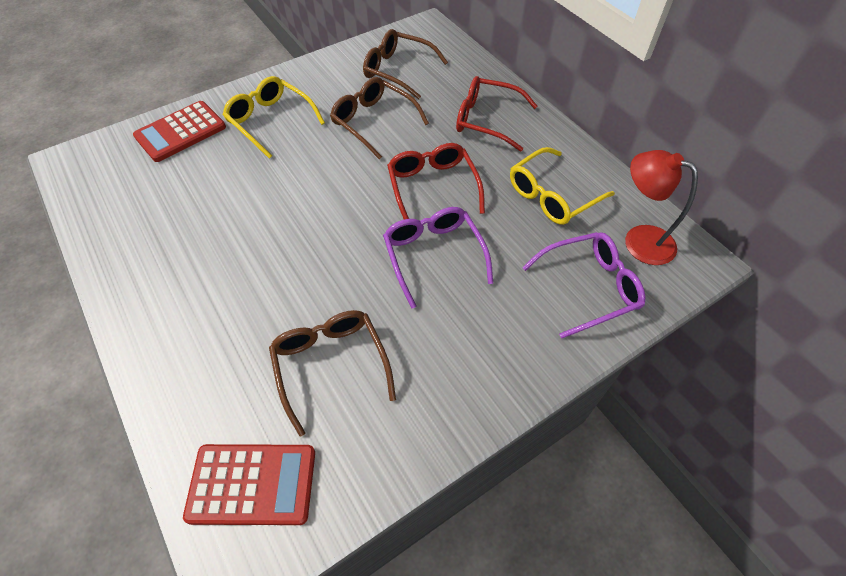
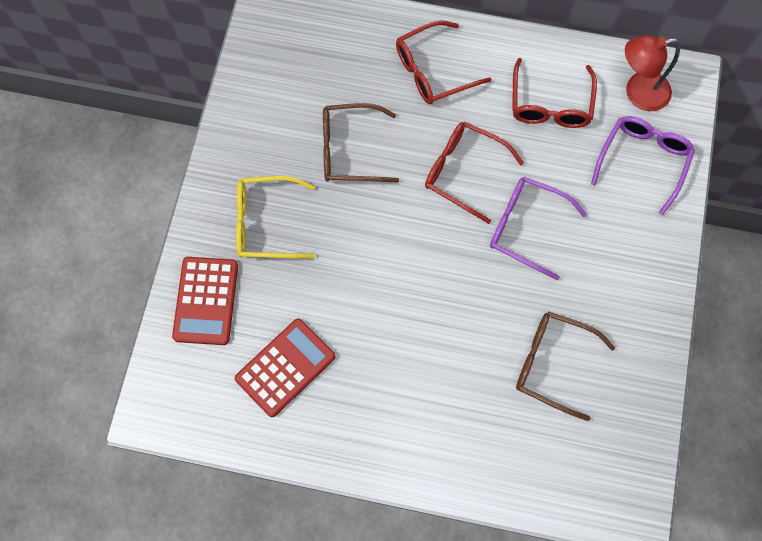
camera: 45 degrees left, 15 degrees up
(252, 484) = (594, 470): red calculator -> red calculator (285, 367)
(398, 70) = (304, 77): brown glasses -> none
(552, 195) = (550, 104): yellow glasses -> red glasses

